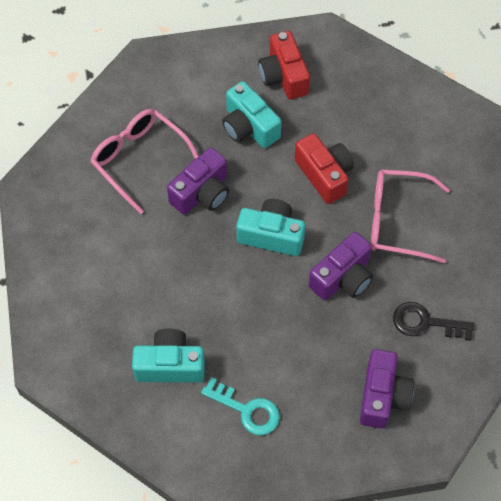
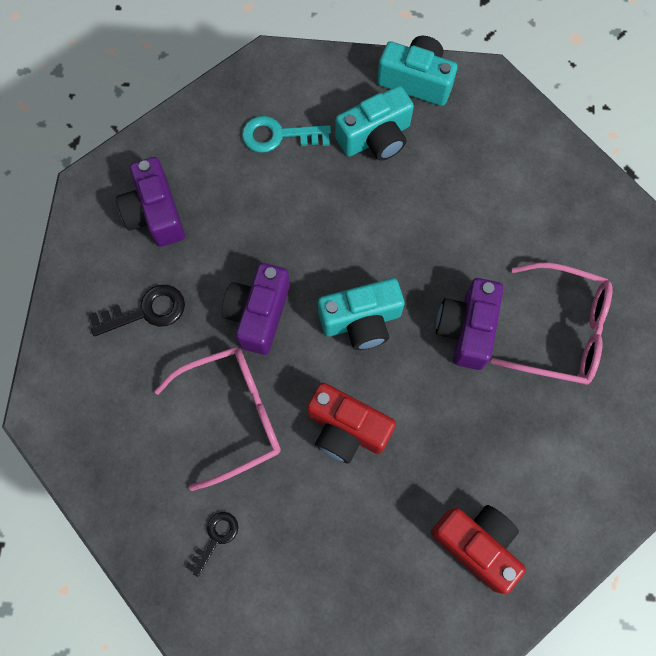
camera: 150 degrees right, 10 degrees up
(249, 127) = (471, 444): turquoise camera -> turquoise camera (416, 81)
(445, 157) = (216, 538): none -> black key

